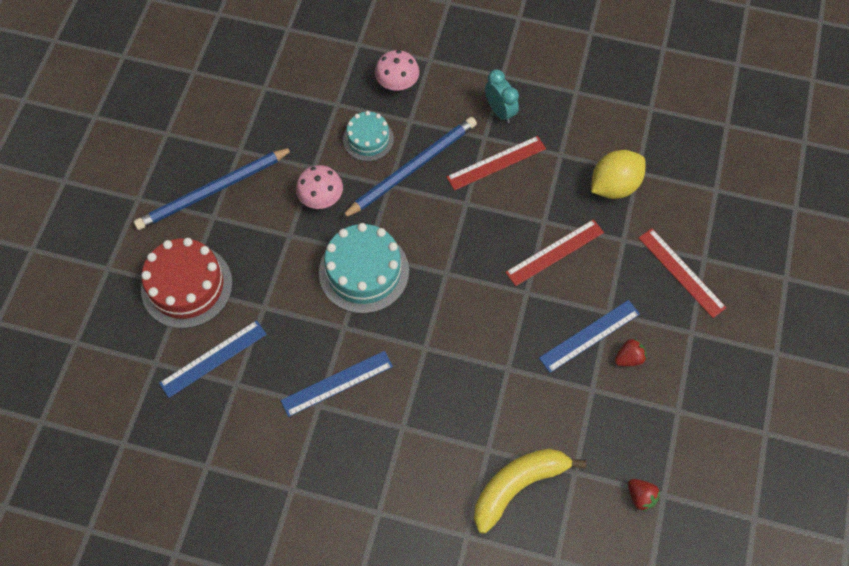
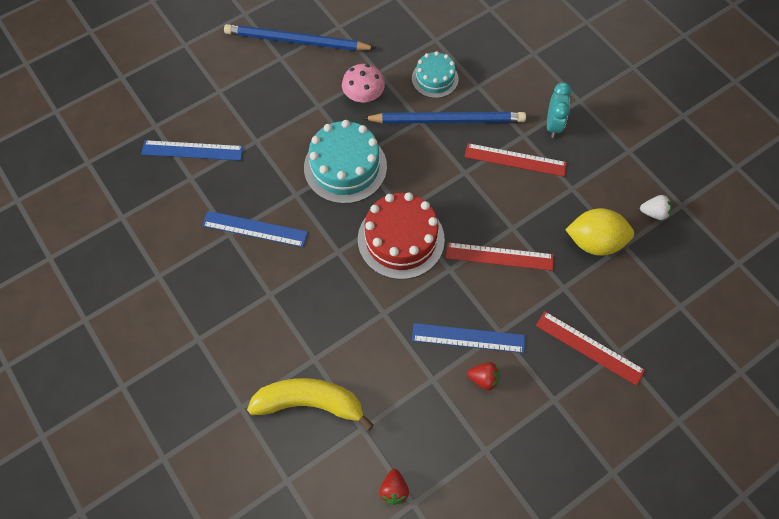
camera: 40 degrees right, 0 degrees up
(187, 286) = (221, 91): red cake -> red cake (401, 239)
(397, 83) = (493, 54): pink mushroom -> none
(636, 130) = (653, 213): none -> white strawberry
(681, 272) = (589, 347): red ruler -> red ruler turned 60 degrees counterclockwise

